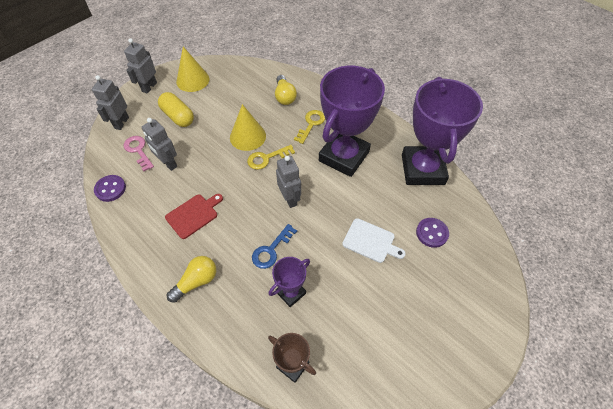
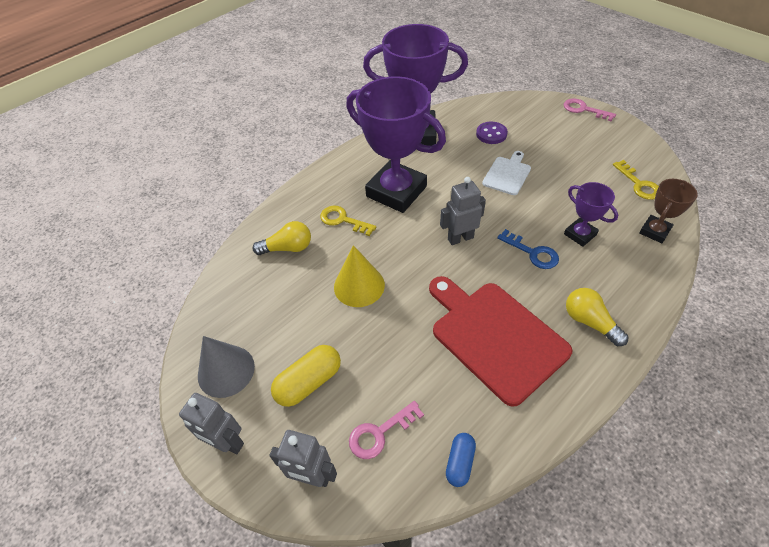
camera: 85 degrees left, 5 degrees down
(110, 189) = (460, 462): purple button -> blue capsule
(168, 163) = (407, 382): grey robot -> none
(192, 80) = (226, 371): yellow cone -> grey cone
(193, 215) = (495, 336): red cutting board -> red cutting board, size x1.94
(267, 158) = (398, 263): yellow key -> yellow key (639, 184)
(494, 337) = (584, 110): none -> pink key

